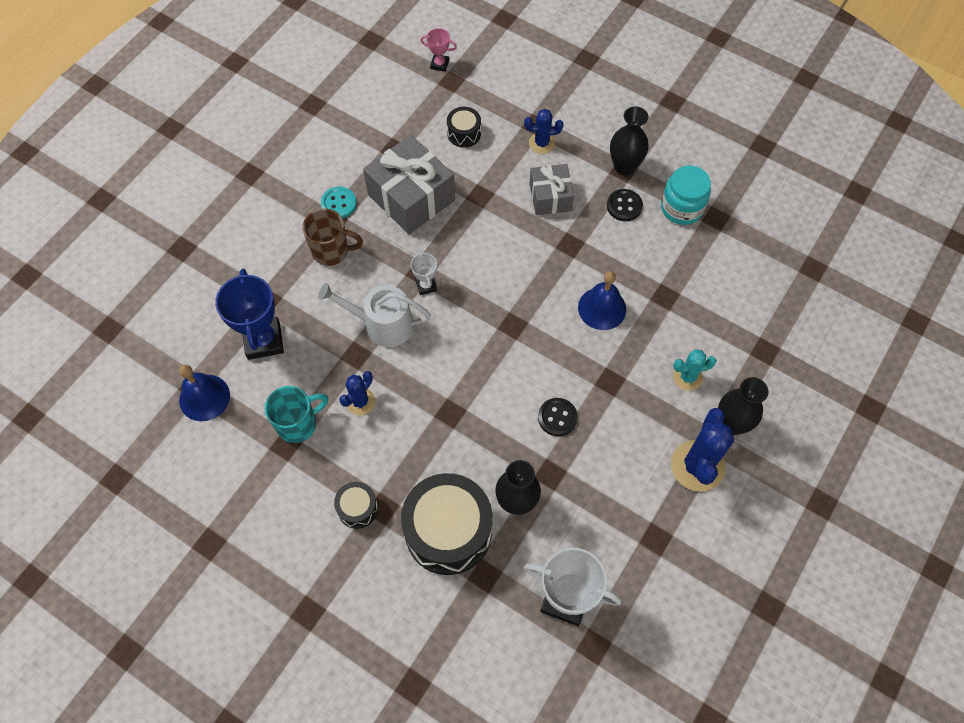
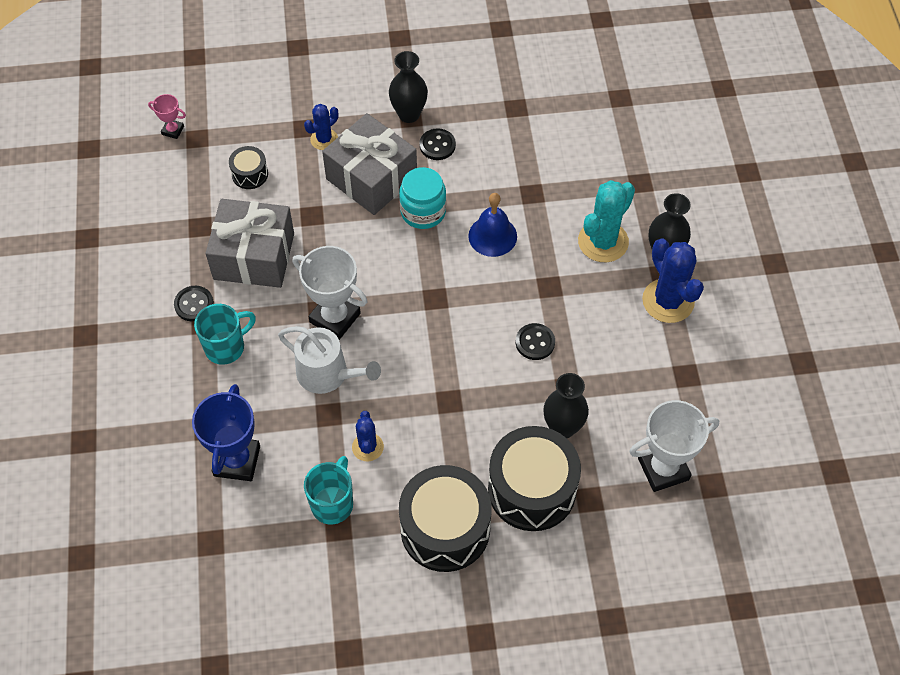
camera: 40 degrees left, 5 degrees down
(204, 397) = (229, 544): blue bell -> none
(264, 340) = (237, 461): blue trophy -> blue trophy turned 60 degrees clockwise
(332, 251) = (226, 347): brown mug -> turquoise mug
(338, 203) = (194, 304): turquoise button -> black button
(357, 508) = (445, 529): black drum -> black drum, size x2.12
(382, 324) = (328, 374): white watering can -> white watering can turned 120 degrees counterclockwise
(426, 286) = (335, 318): white trophy -> white trophy, size x2.00
(439, 64) = (173, 130): pink trophy -> pink trophy turned 45 degrees clockwise
(550, 197) = (371, 178): grey gift -> grey gift, size x1.66
(681, 208) = (483, 117): turquoise jar -> turquoise jar (423, 211)
(687, 377) = (603, 242): turquoise cactus -> turquoise cactus, size x1.74

